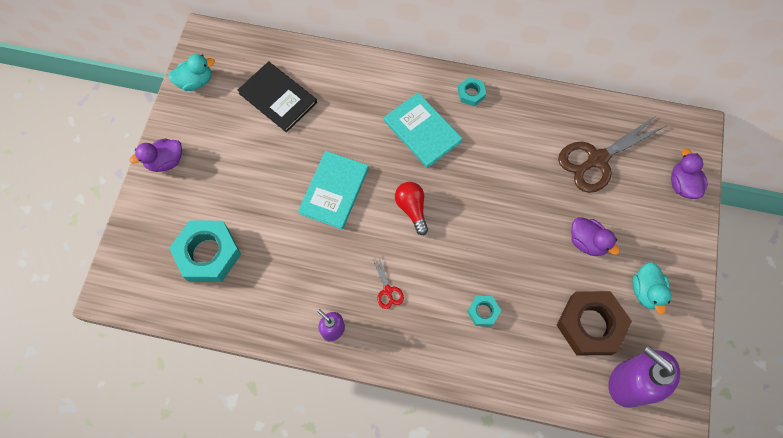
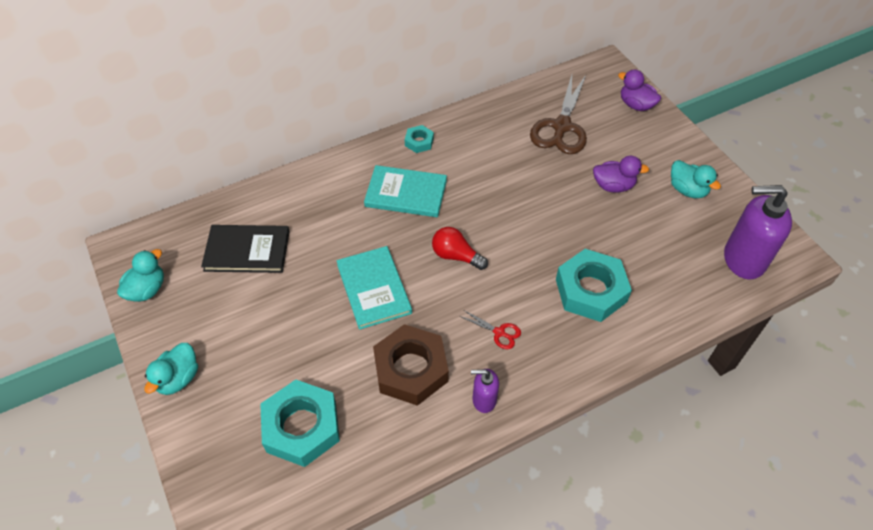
camera: 40 degrees left, 15 degrees down
(165, 161) = (178, 378): purple duck -> turquoise duck
(483, 312) = (591, 290): turquoise nut -> turquoise nut, size x2.08
(590, 325) = (676, 240): brown nut -> brown nut (411, 369)

